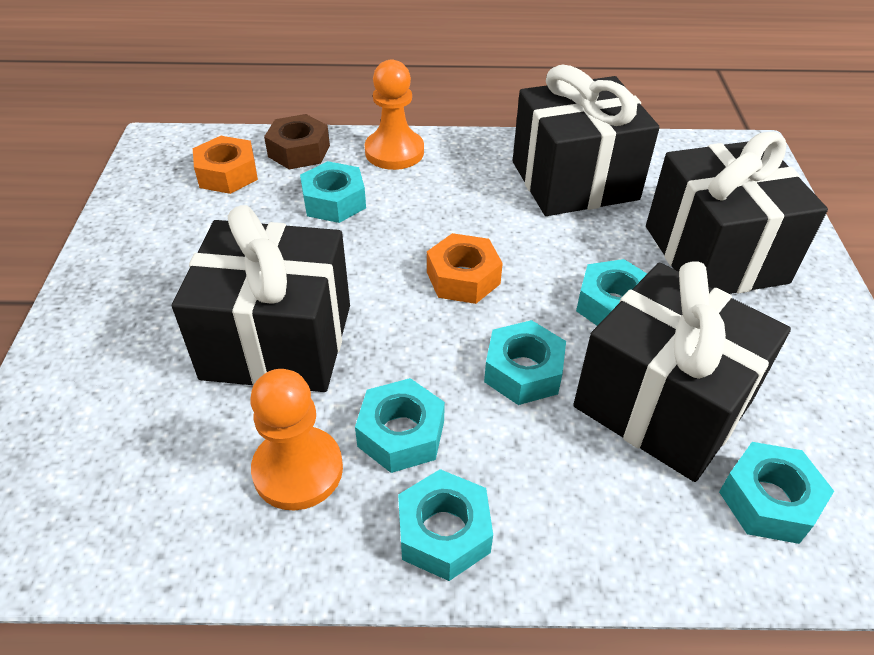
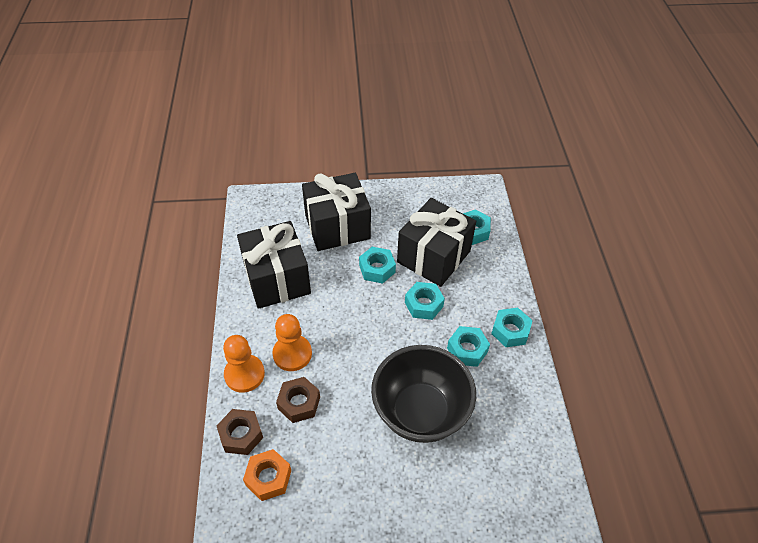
camera: 95 degrees left, 5 degrees up
(277, 341) = (420, 412): black gift -> black bowl
(298, 470) = (494, 388): orange pawn -> orange pawn (292, 354)
(334, 201) = (299, 403): turquoise nut -> brown nut
(463, 278) = (363, 330): orange nut -> none

